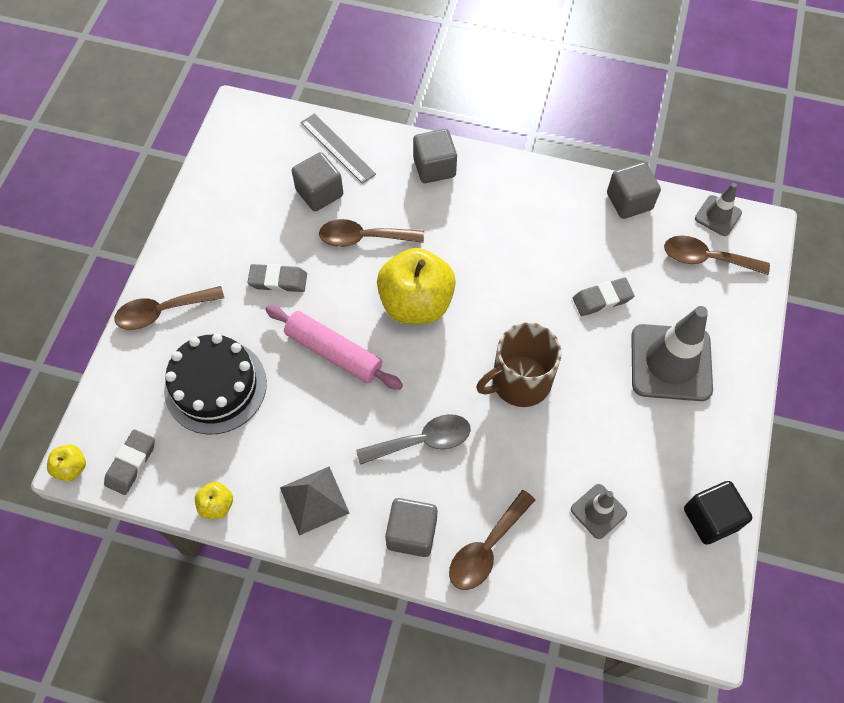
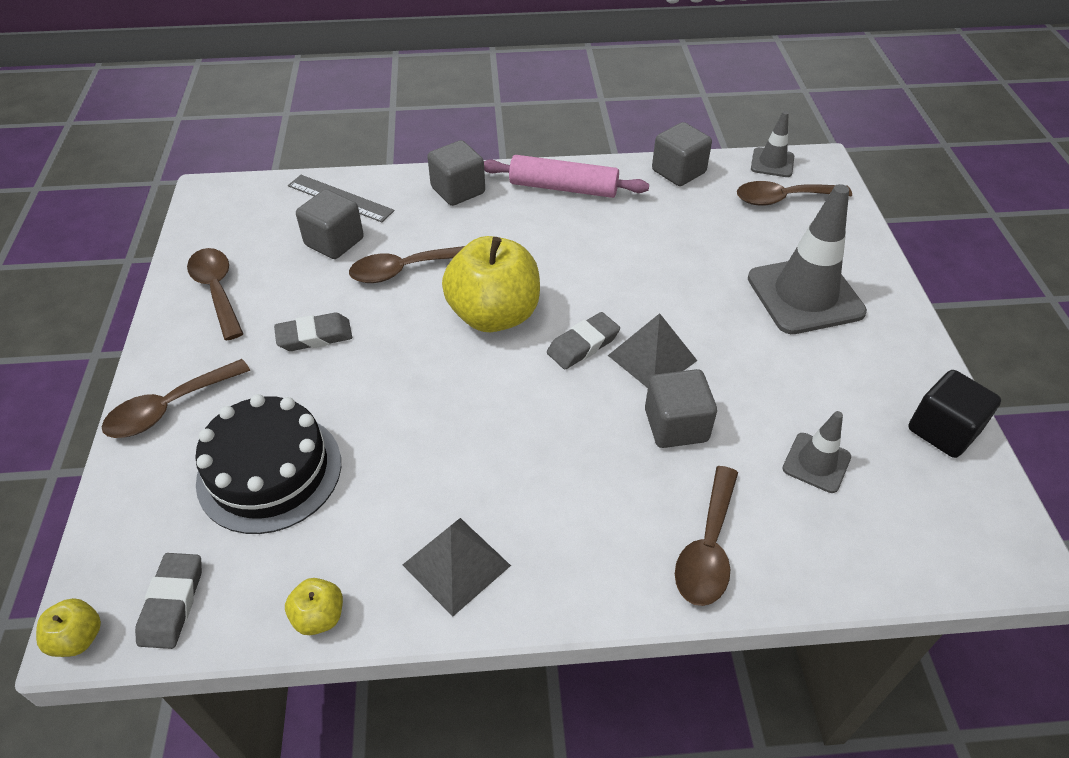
camera: 20 degrees left, 15 degrees down
(220, 215) = (217, 290): none -> brown spoon
(334, 352) = (414, 390): pink rolling pin -> pink rolling pin (563, 188)
(411, 533) = (604, 562): grey cube -> grey cube (676, 425)
(423, 441) = (568, 452): grey spoon -> none
(519, 381) = (652, 357): brown mug -> grey pyramid
(602, 299) = (699, 258): grey eraser -> grey eraser (583, 345)

